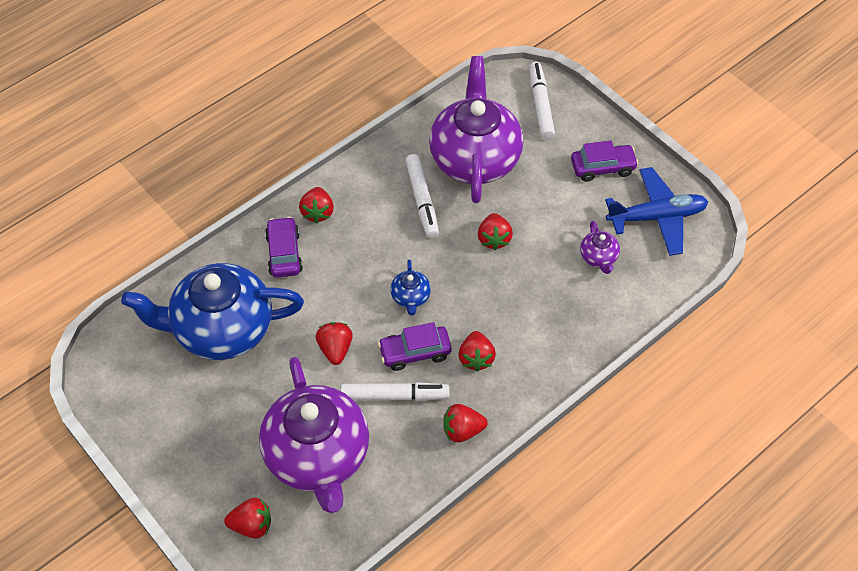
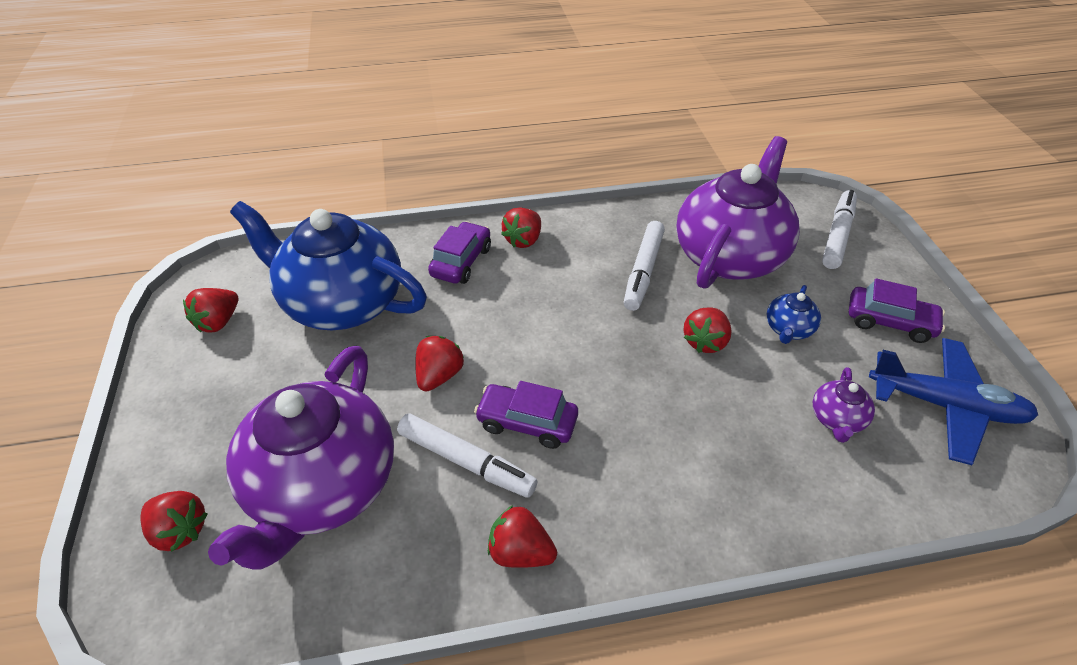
camera: 30 degrees right, 10 degrees down
(410, 297) = (564, 360): blue teapot -> blue teapot (788, 329)
(476, 358) = (598, 466): red strawberry -> red strawberry (218, 322)

